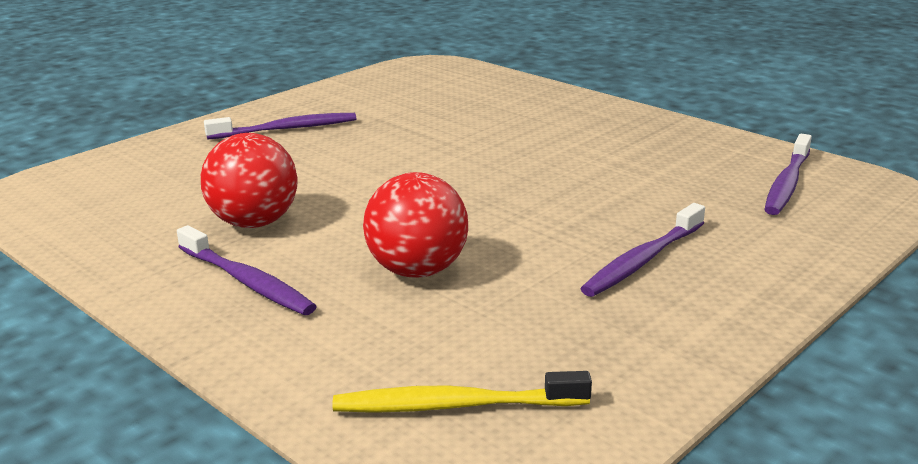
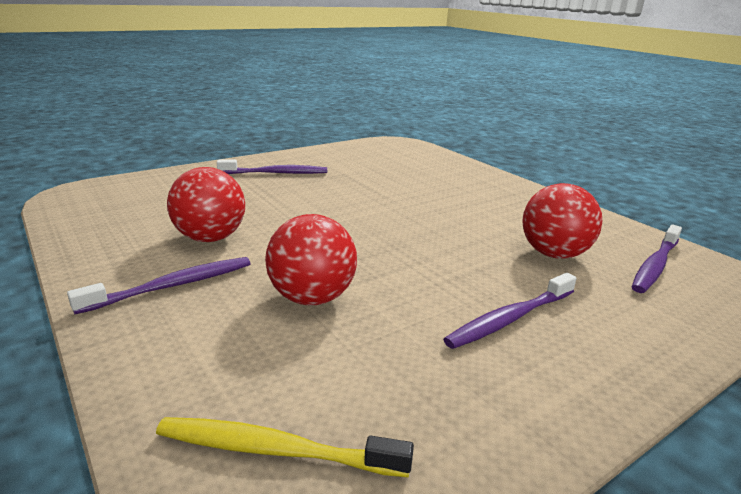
camera: 10 degrees right, 0 degrees up
(247, 281) = (172, 286): purple toothbrush -> purple toothbrush turned 90 degrees counterclockwise
(673, 186) = (554, 254): none -> red ball

